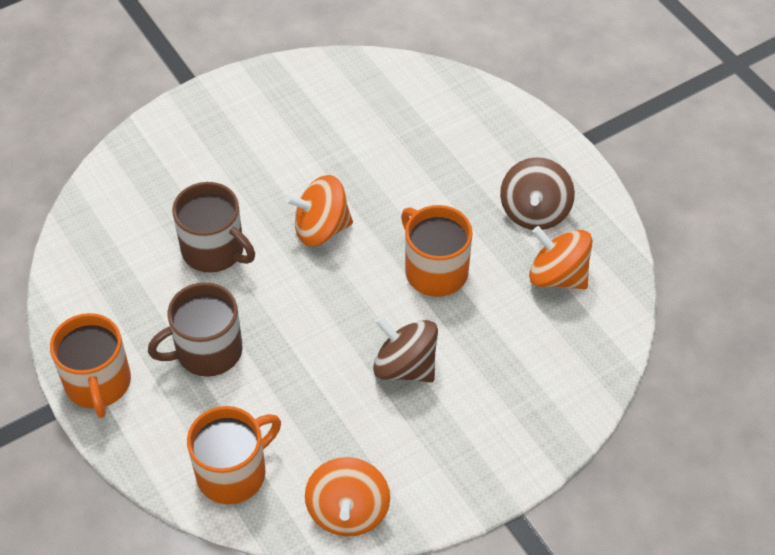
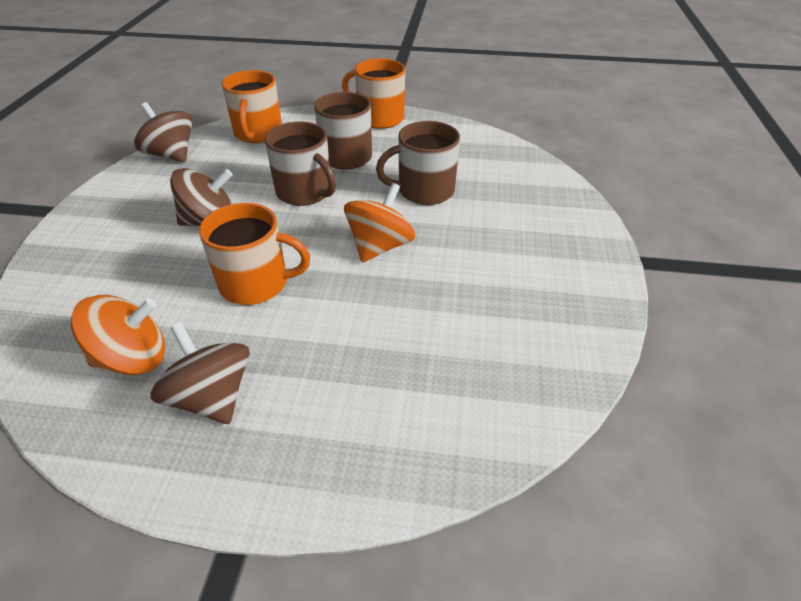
camera: 130 degrees right, 10 degrees down
(299, 335) = (305, 192): none -> brown mug
(348, 511) = (171, 155): orange spinning top -> brown spinning top

